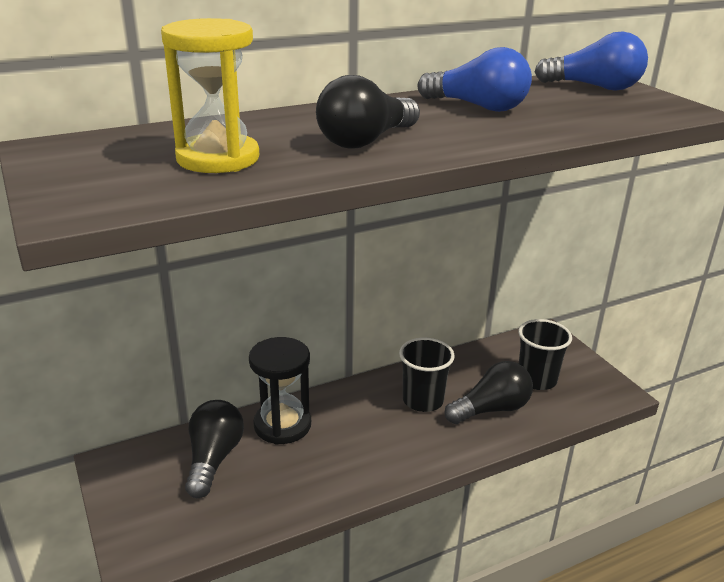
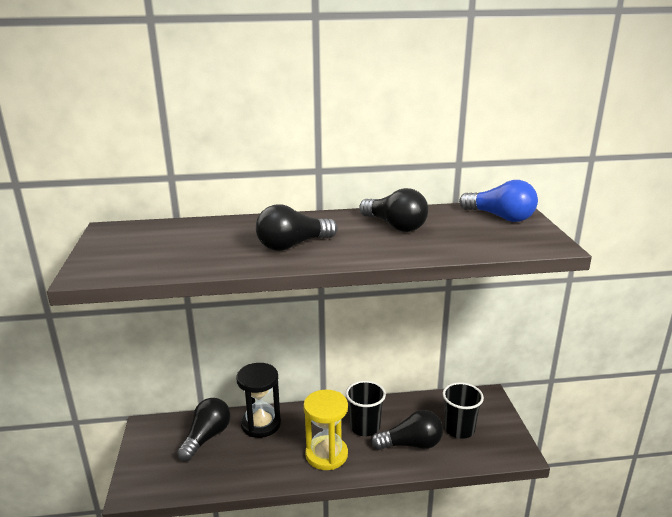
camera: 20 degrees right, 5 degrees down
(218, 158) = (193, 248): yellow hourglass -> yellow hourglass (326, 455)
(478, 107) = (395, 226): blue light bulb -> black light bulb

